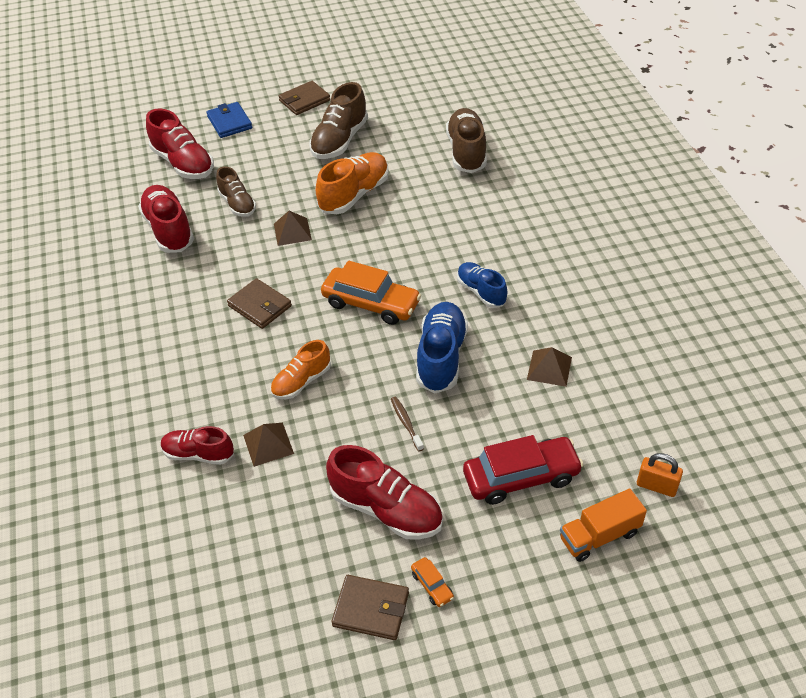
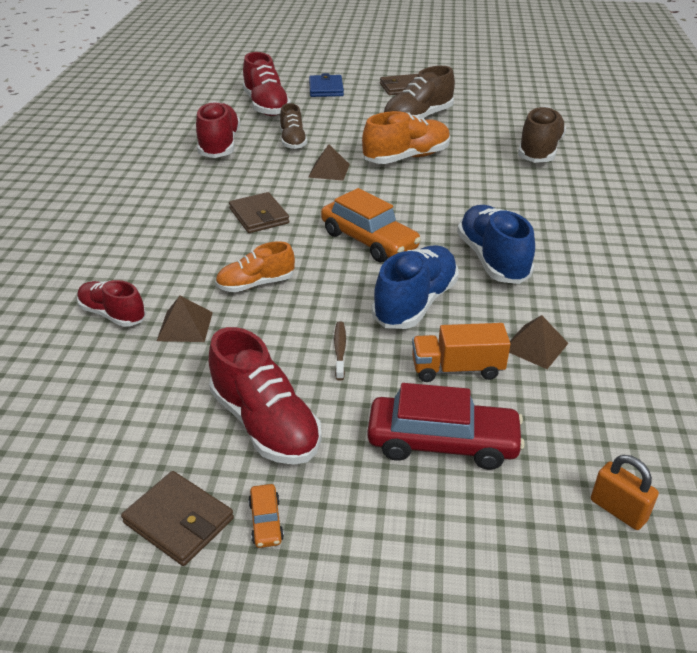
camera: 20 degrees right, 10 degrees down
(481, 292) = (492, 260): blue shoe -> blue shoe, size x1.58
(599, 536) = (511, 541): orange truck -> orange truck (457, 369)

